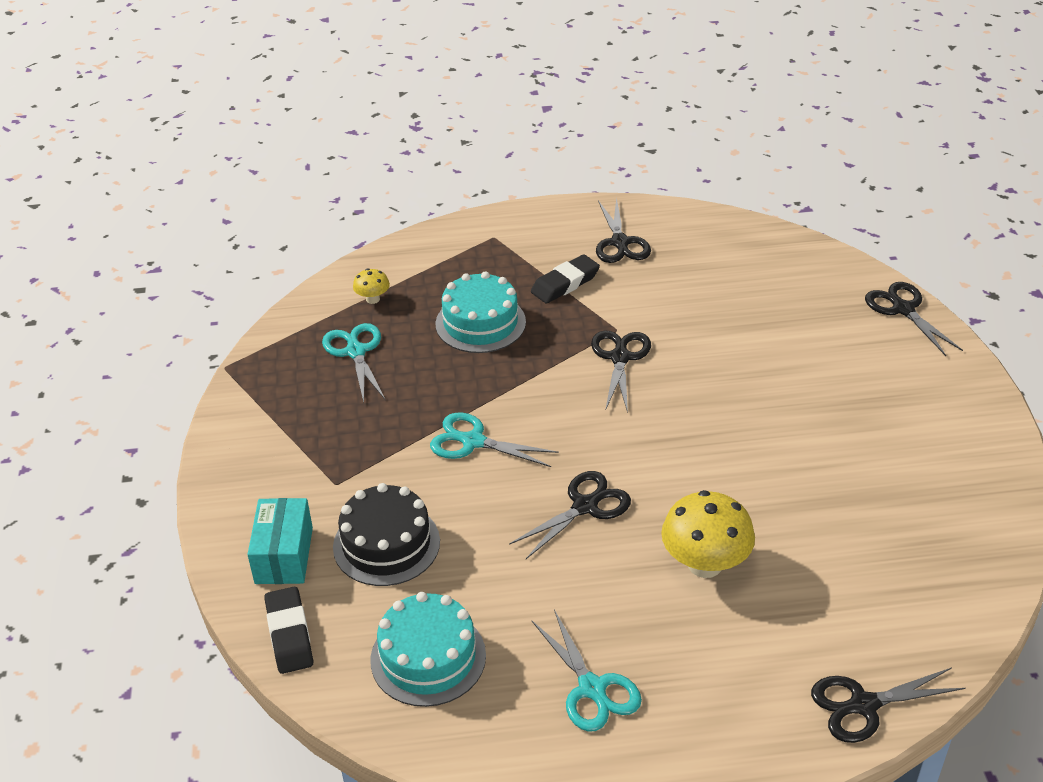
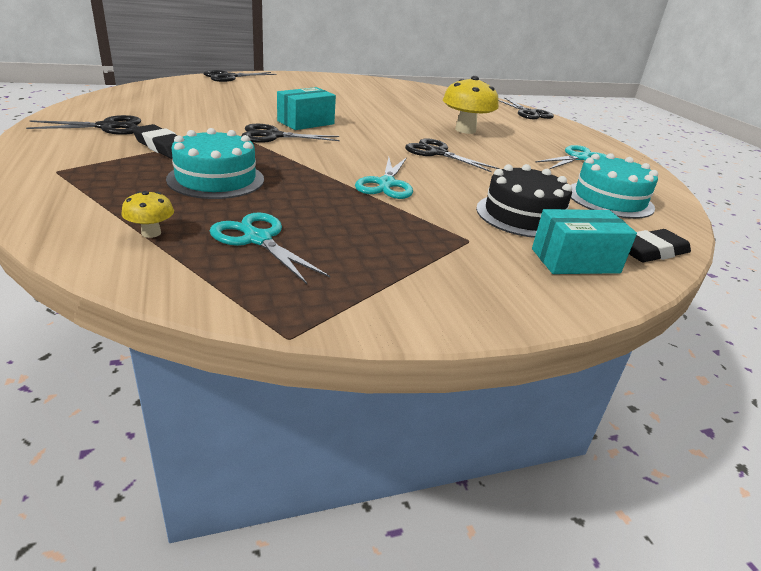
camera: 105 degrees left, 10 degrees down
(356, 352) = (258, 239): turquoise scissors -> turquoise scissors turned 75 degrees clockwise
(685, 386) = (306, 122): none -> turquoise box

